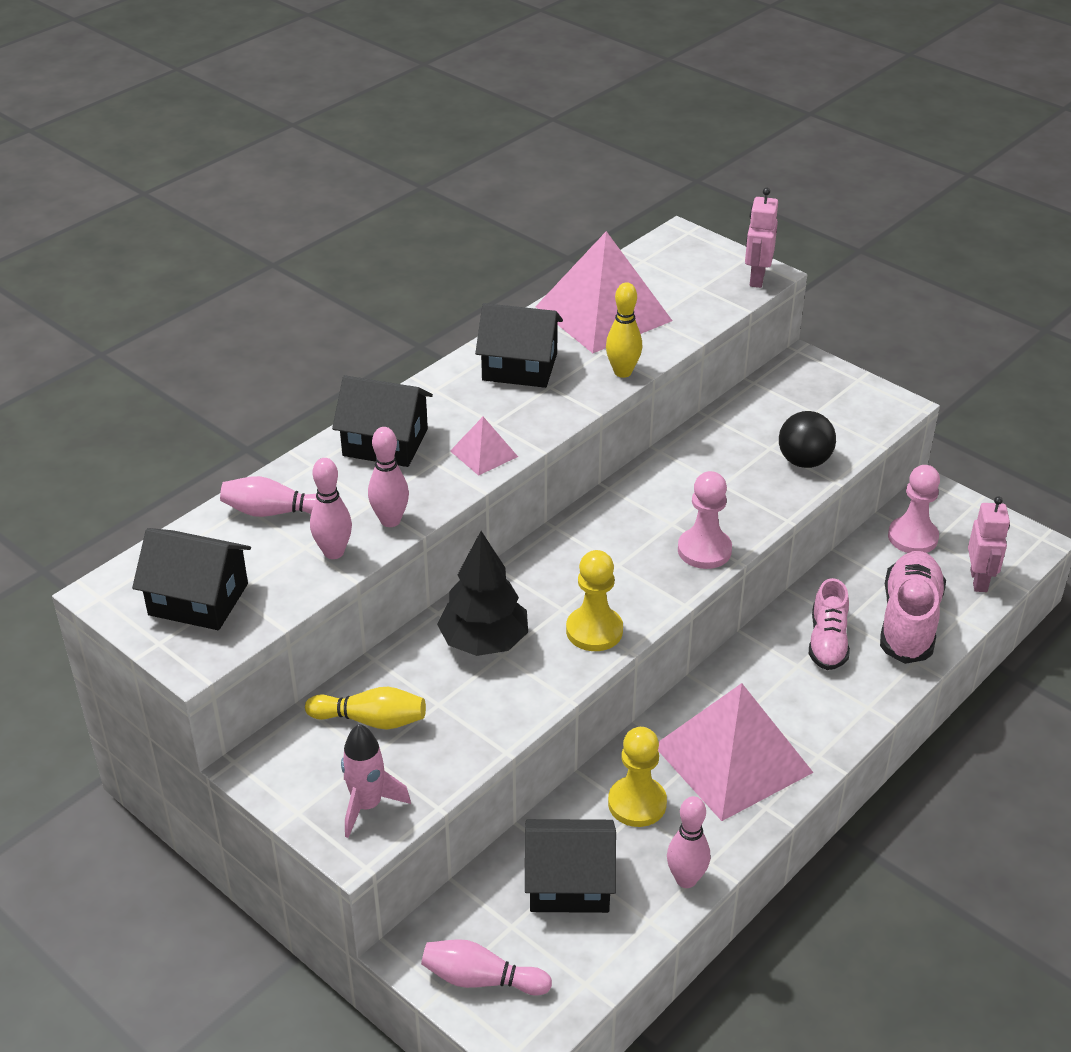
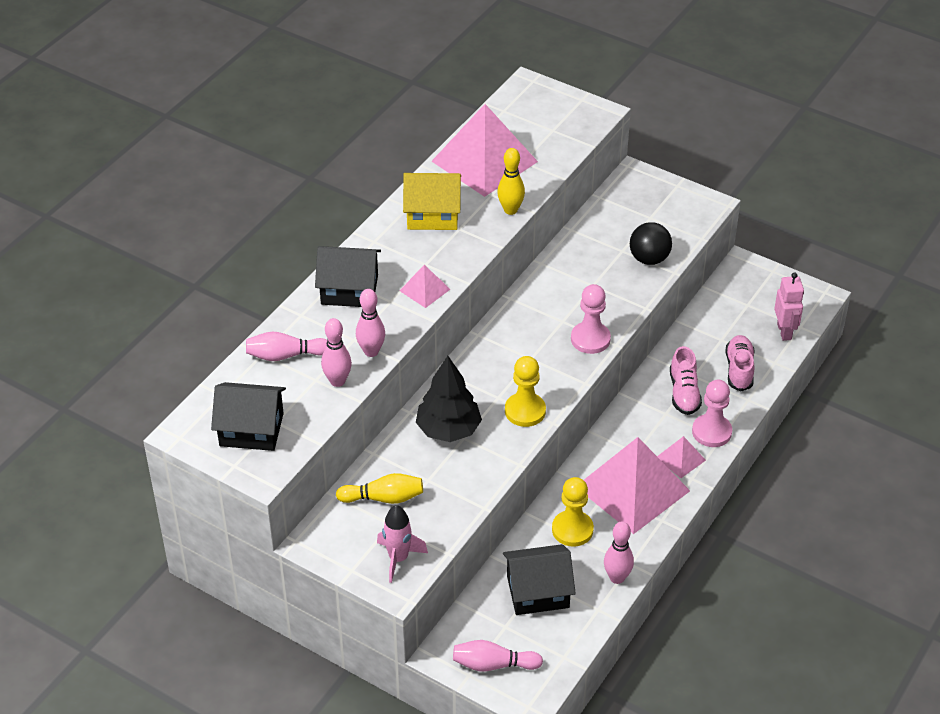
camera: 10 degrees left, 5 degrees up
(519, 367) = (432, 214): black house -> yellow house
(756, 279) = (593, 117): pink robot -> none
(807, 727) = (680, 458): none -> pink pyramid
(909, 621) = (739, 370): pink shoe -> pink shoe, size x0.65
(912, 537) = (732, 303): pink pawn -> pink pawn (711, 432)

